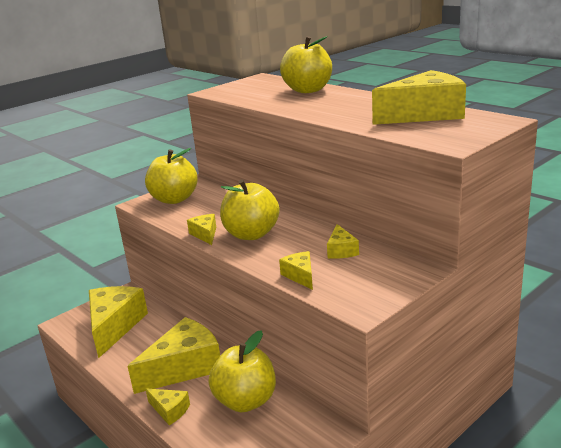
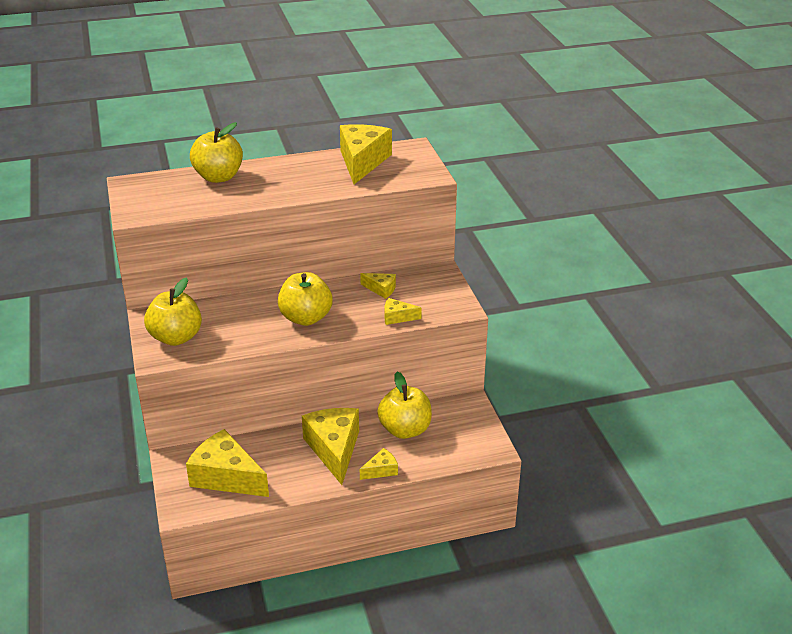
camera: 65 degrees left, 10 degrees up
(205, 234) = (276, 339): yellow cheese -> none

